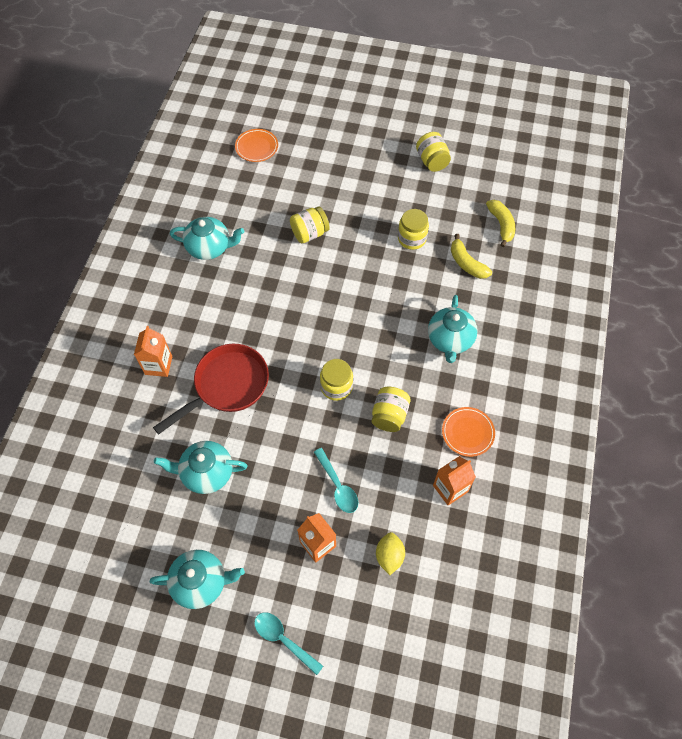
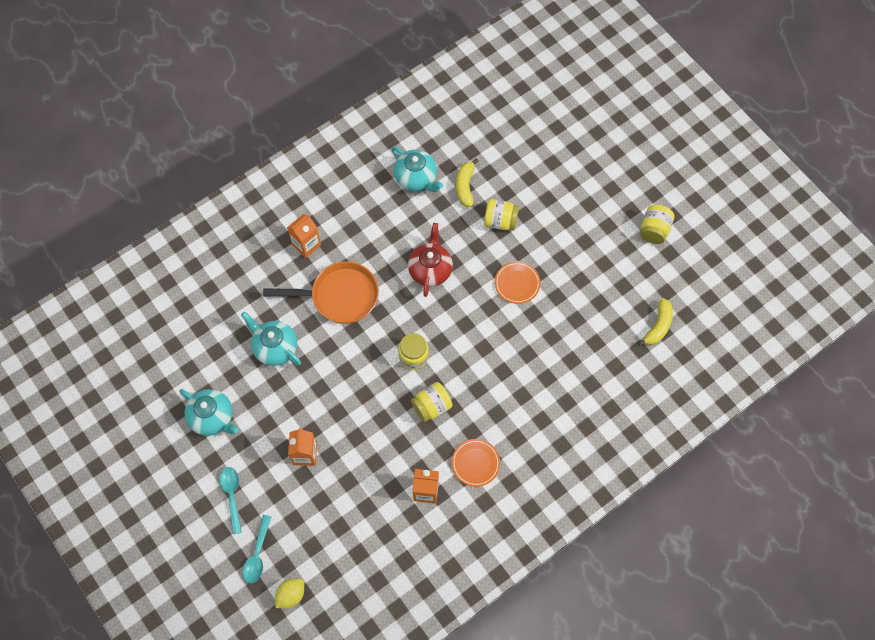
camera: 40 degrees right, 5 degrees up
(227, 386) = (339, 296): red pan -> orange pan
(256, 147) = (523, 117): orange plate -> orange plate (517, 283)
(287, 309) = (430, 269): none -> red teapot
(338, 486) = (352, 427): turquoise spoon -> turquoise spoon (257, 554)
(389, 556) = (344, 501): yellow lemon -> yellow lemon (291, 595)
(412, 238) = (575, 284): yellow jar -> none
(450, 340) = (528, 386): turquoise teapot -> none
(466, 263) = (599, 337): yellow banana -> yellow banana (465, 186)

